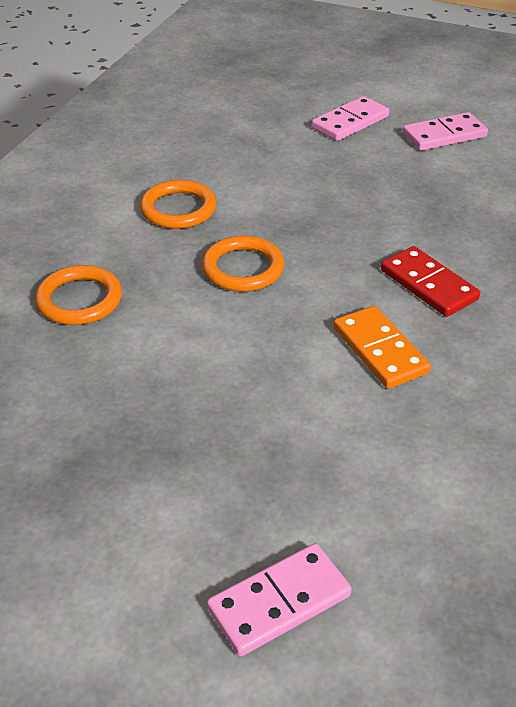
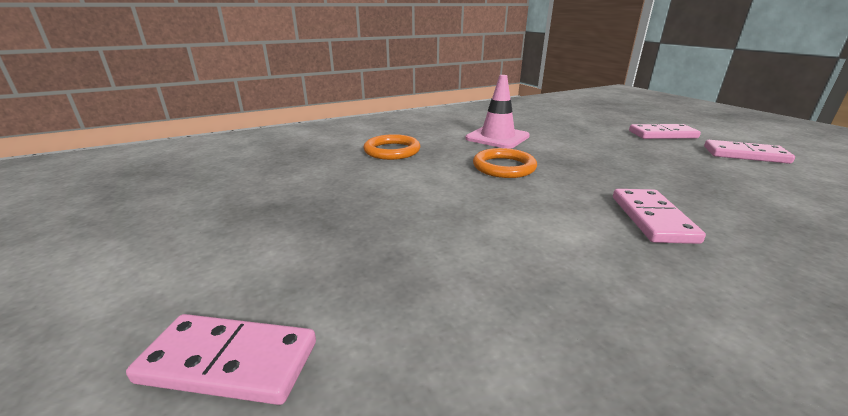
camera: 40 degrees right, 15 degrees down
(178, 209) = (497, 137): orange ring -> pink traffic cone
(380, 350) = (559, 238): orange domino -> none
(428, 285) = (652, 218): red domino -> pink domino

